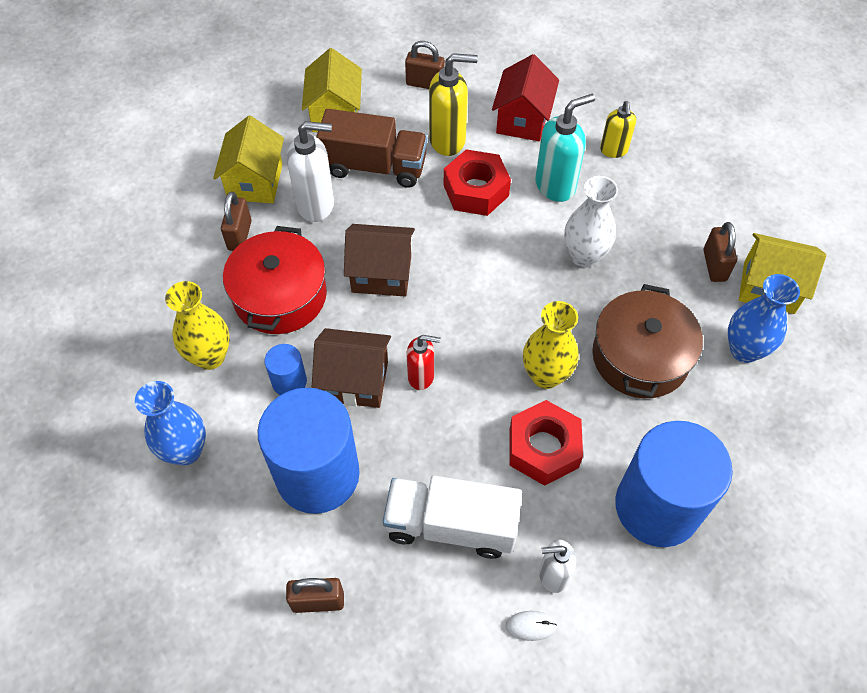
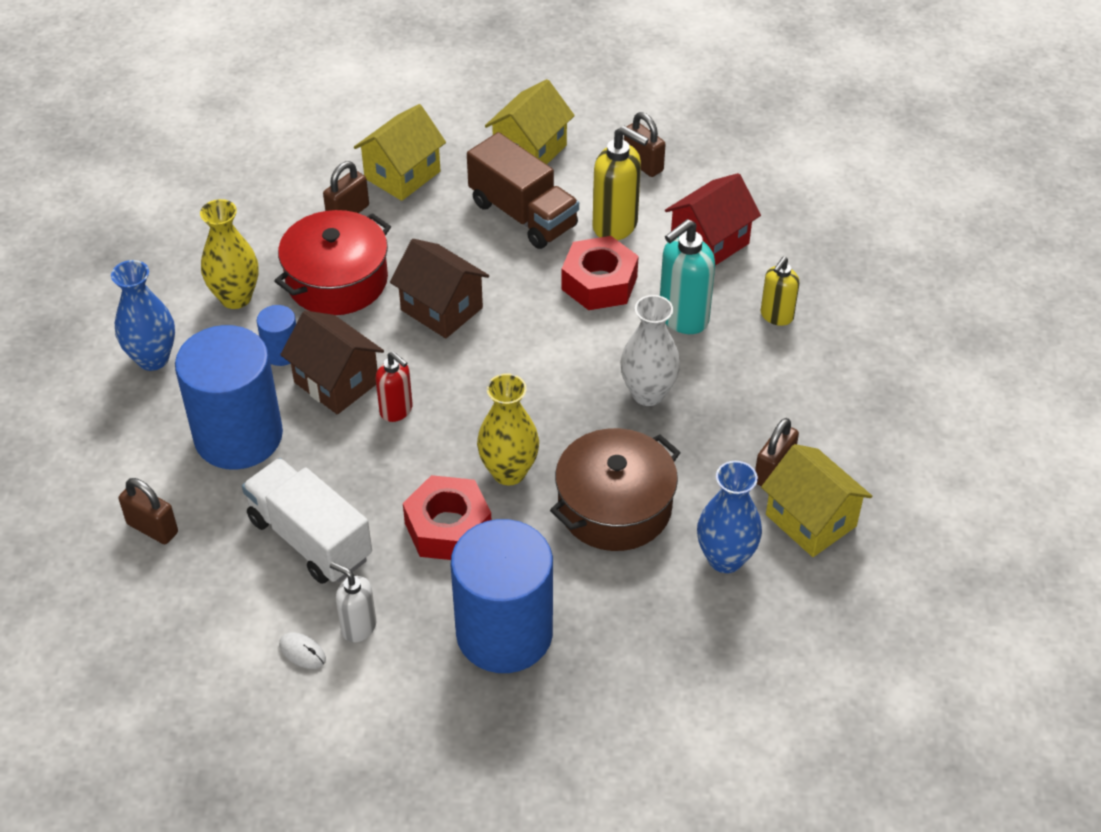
camera: 35 degrees right, 10 degrees down
(316, 205) = (438, 221): white soap dispenser -> none
(555, 186) = (683, 318): turquoise soap dispenser -> turquoise soap dispenser turned 135 degrees clockwise

